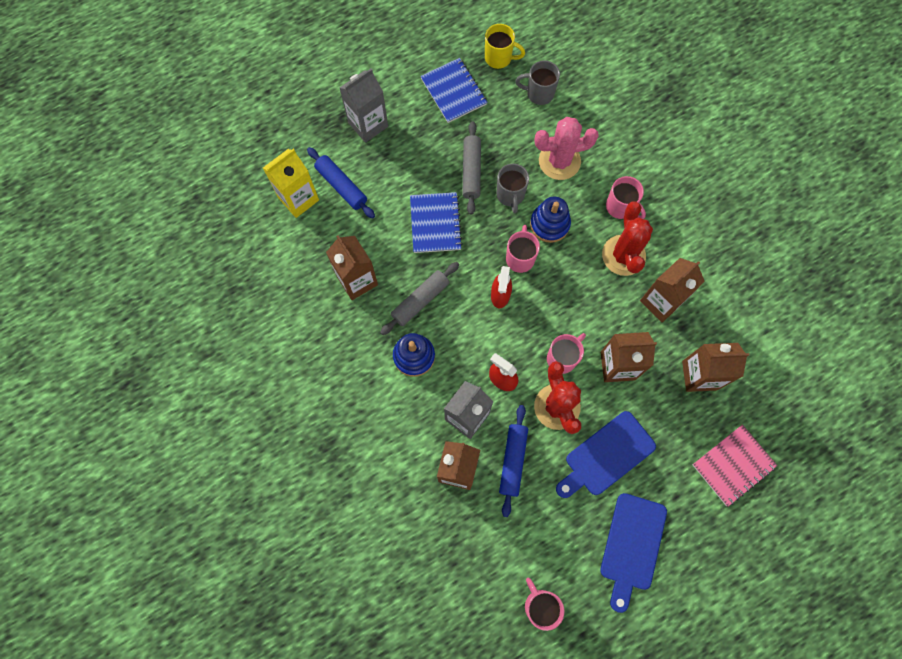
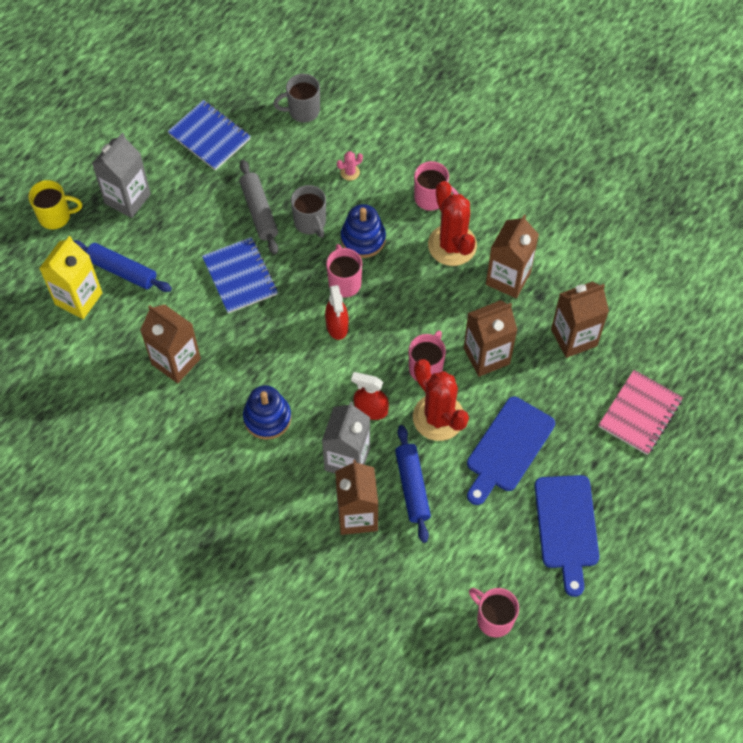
camera: 20 degrees left, 10 degrees down
(420, 300) = (253, 359): grey rolling pin -> none
(499, 58) = (246, 88): yellow mug -> yellow mug (56, 216)
(559, 161) = (350, 172): pink cactus -> pink cactus, size x0.41

